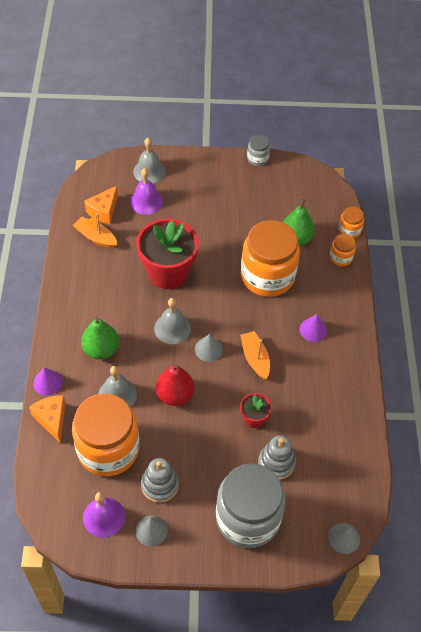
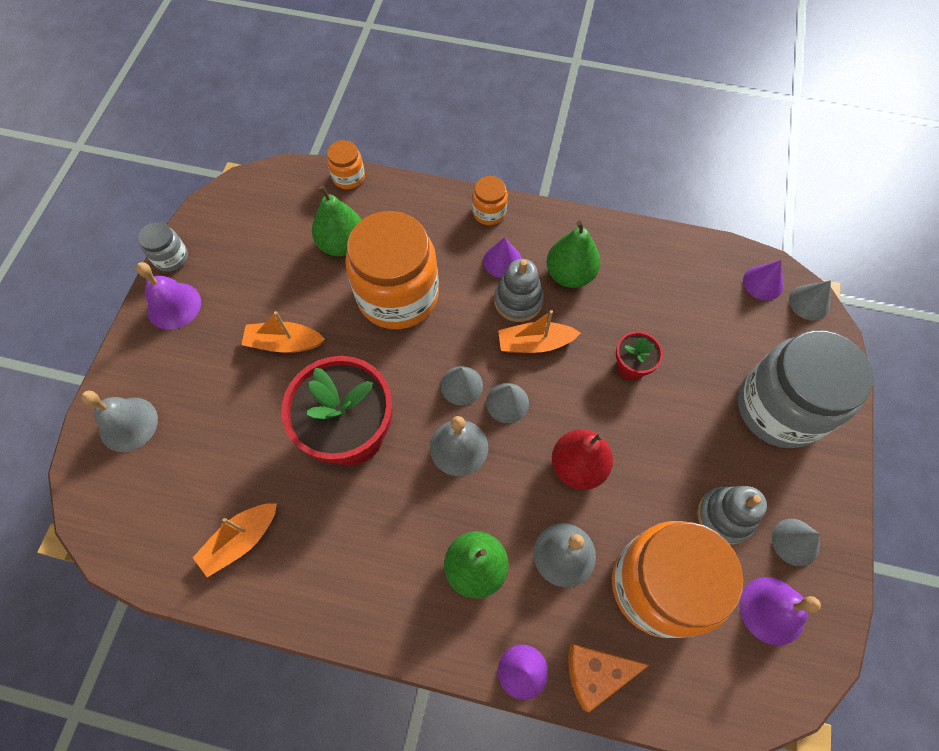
camera: 75 degrees left, 10 degrees up
(104, 211) = (187, 517): orange cheese -> none
(146, 201) = (193, 441): purple bell -> purple bell (174, 305)
(214, 322) = (461, 385): none -> grey cone
(217, 227) = (284, 343): none -> orange boat
(276, 462) = (701, 354): grey stacking toy -> grey stacking toy (518, 301)
(315, 372) = (570, 274): none -> green pear
(340, 257) = (391, 199): orange jar -> orange jar (489, 212)
(351, 503) = (763, 283): none -> purple cone

